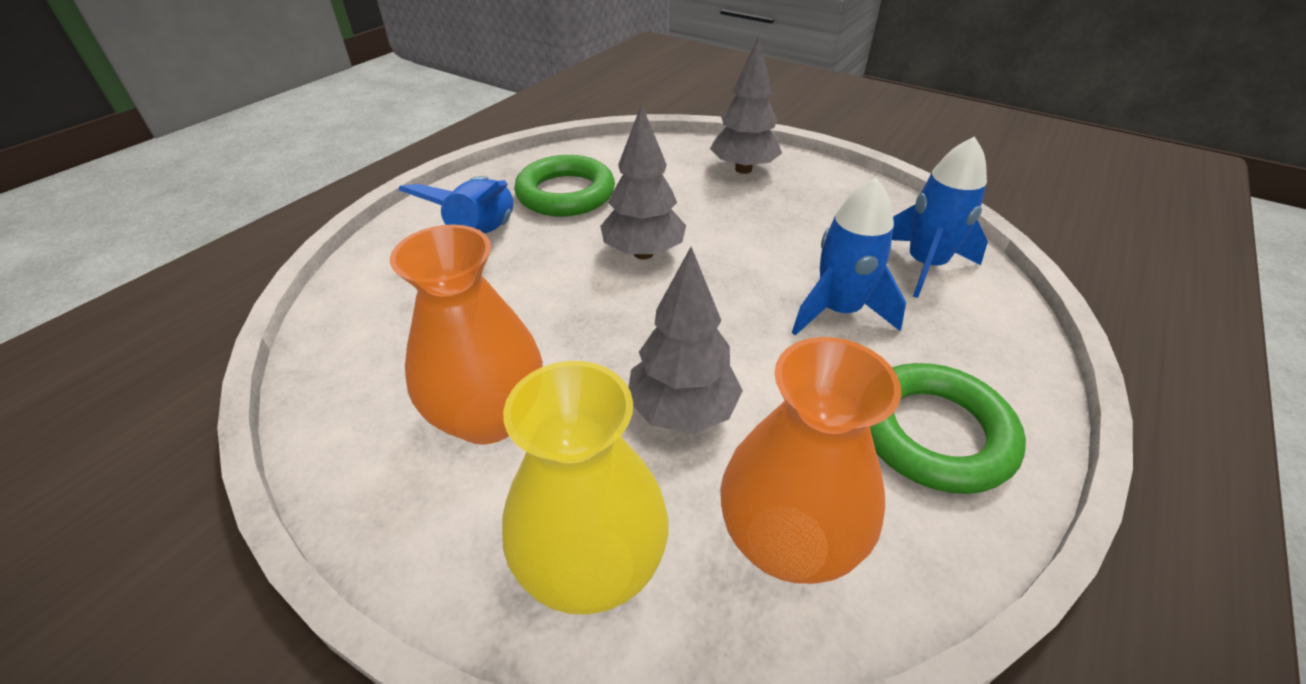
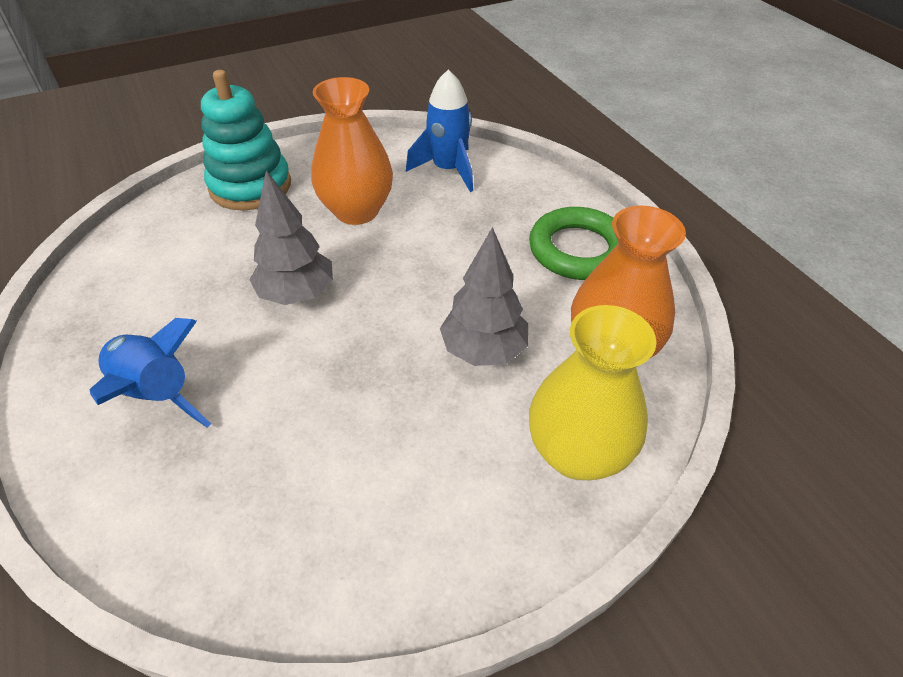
camera: 60 degrees left, 5 degrees up
(489, 417) = (406, 468): orange vase -> orange vase (356, 211)
(566, 193) = (153, 306): green ring -> none
(743, 169) = (250, 186): grey tree -> turquoise stacking toy
(838, 311) = (455, 229): blue rocket -> none

